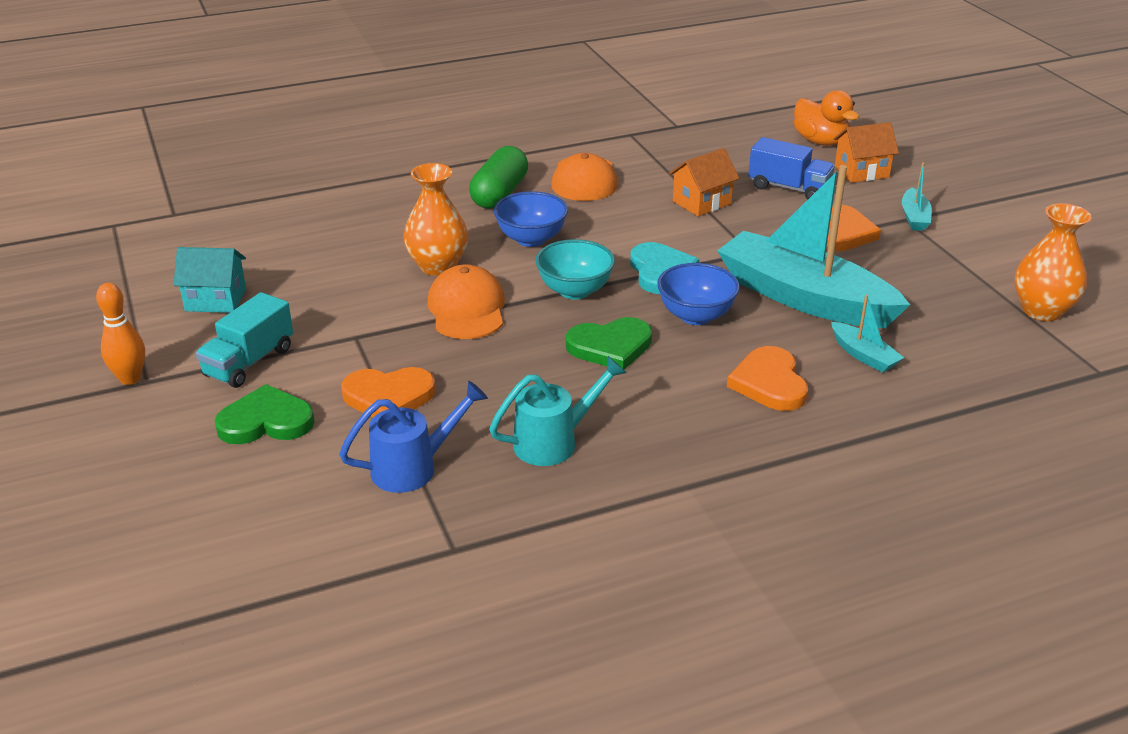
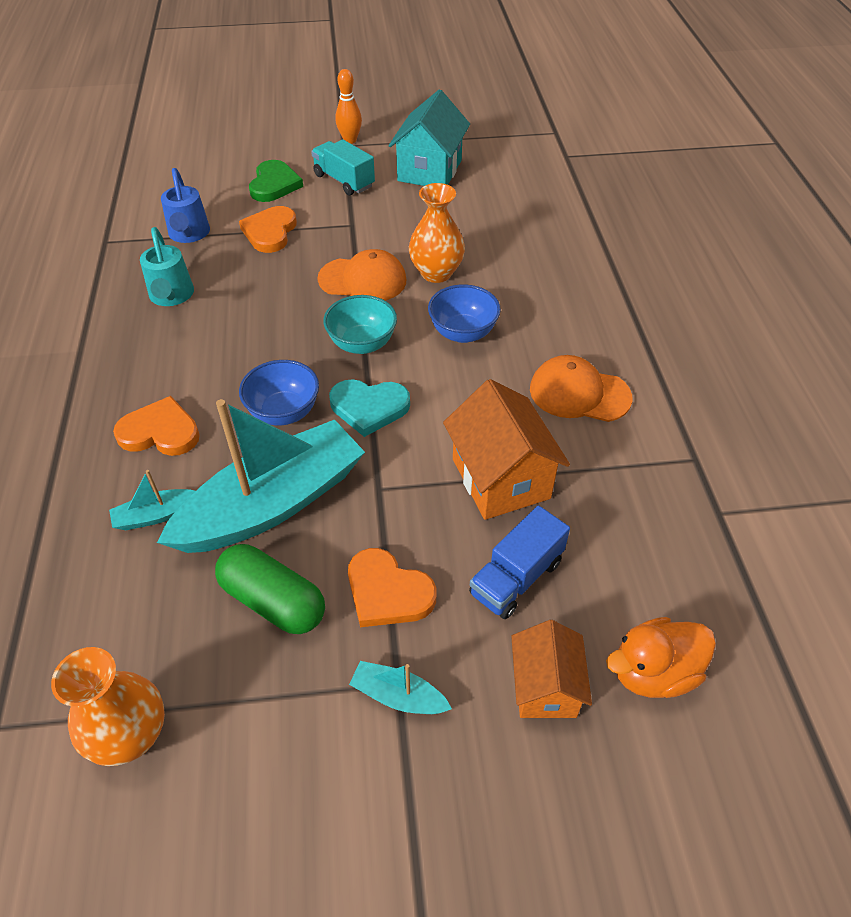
camera: 105 degrees right, 15 degrees up
(216, 300) = (430, 170): turquoise house -> turquoise house, size x1.56
(499, 194) = (559, 327): green capsule -> green capsule (273, 601)
(610, 347) = (267, 348): green heart -> none
(701, 202) = (500, 478): orange house -> orange house, size x1.56

